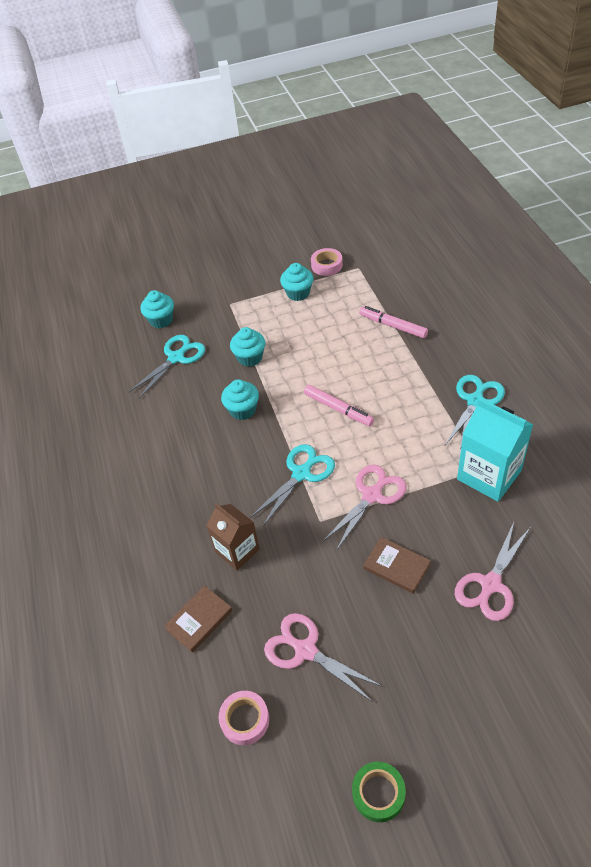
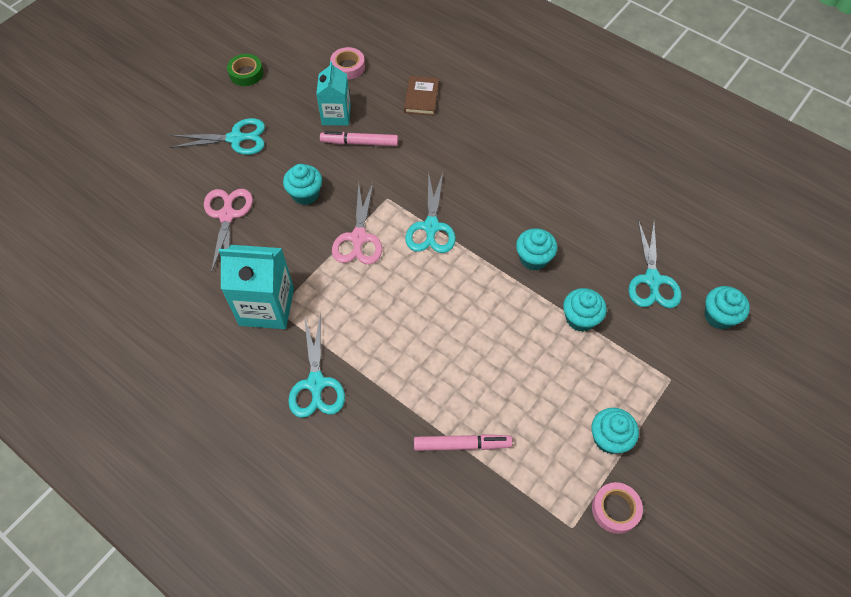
camera: 140 degrees right, 10 degrees up
(237, 551) = (433, 148): brown carton -> none
(306, 650) = (336, 115): pink scissors -> turquoise carton
(338, 409) = (445, 304): pink marker -> pink marker (359, 143)
(396, 566) = (305, 194): brown book -> turquoise cupcake
(440, 684) = (235, 138): none -> turquoise scissors

